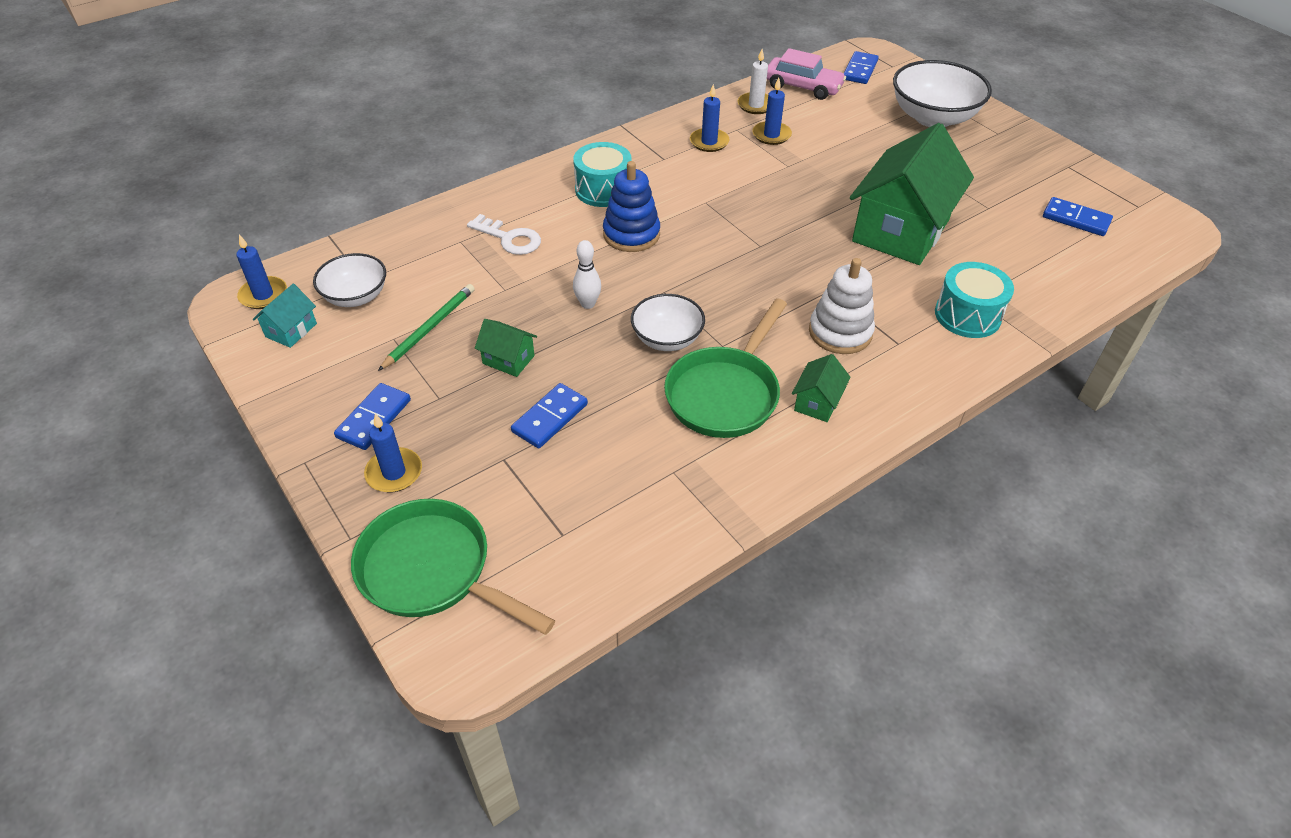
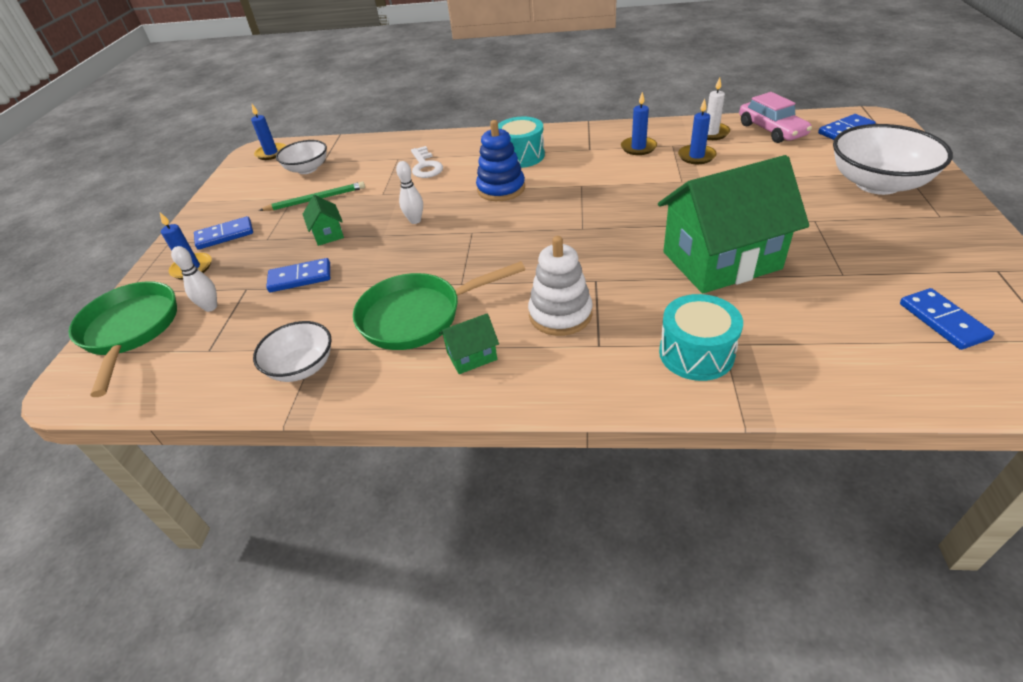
camera: 45 degrees right, 5 degrees down
(291, 330) = (257, 175): turquoise house -> none
(492, 497) = (210, 307): none -> white bowling pin
(667, 339) = (432, 262): white bowl -> white bowl (302, 367)

